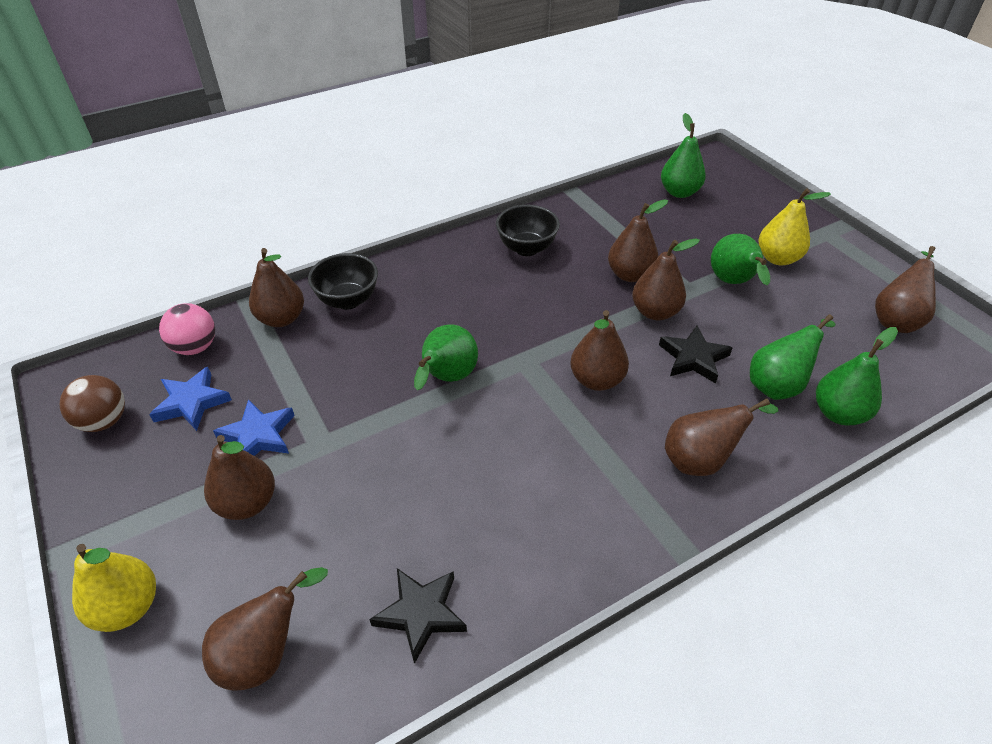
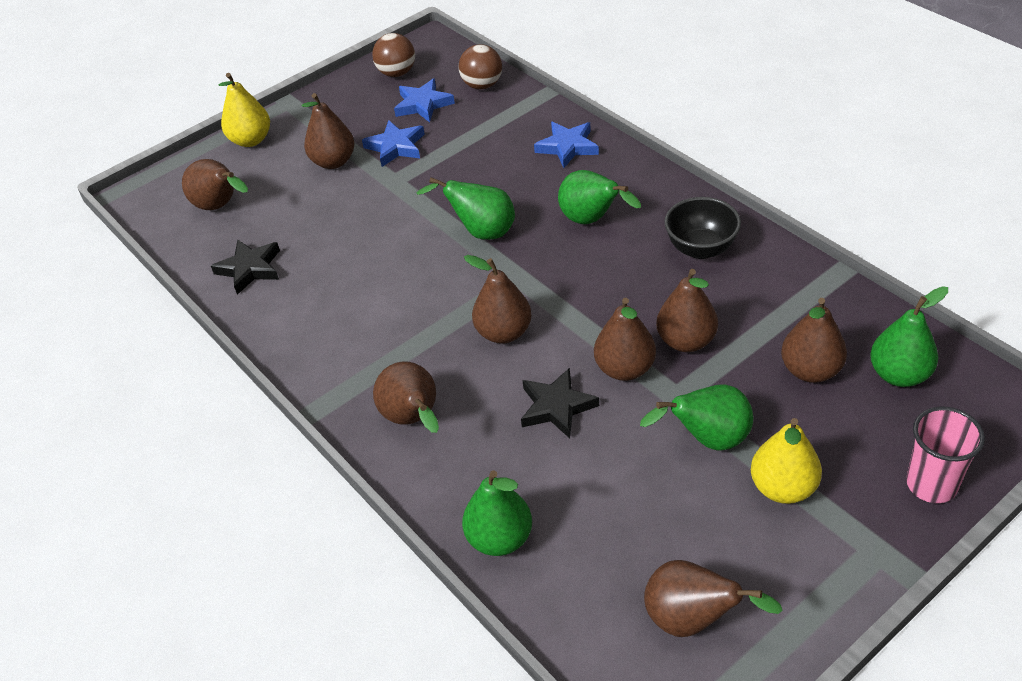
camera: 85 degrees right, 0 degrees up
(195, 347) = (482, 85): pink ball -> brown ball
(281, 319) = (530, 117): brown pear -> brown pear (810, 370)
(348, 300) = (567, 147): black bowl -> blue star
(772, 202) = (931, 484): none -> pink cup
(778, 385) = (532, 483): green pear -> green pear (592, 220)

